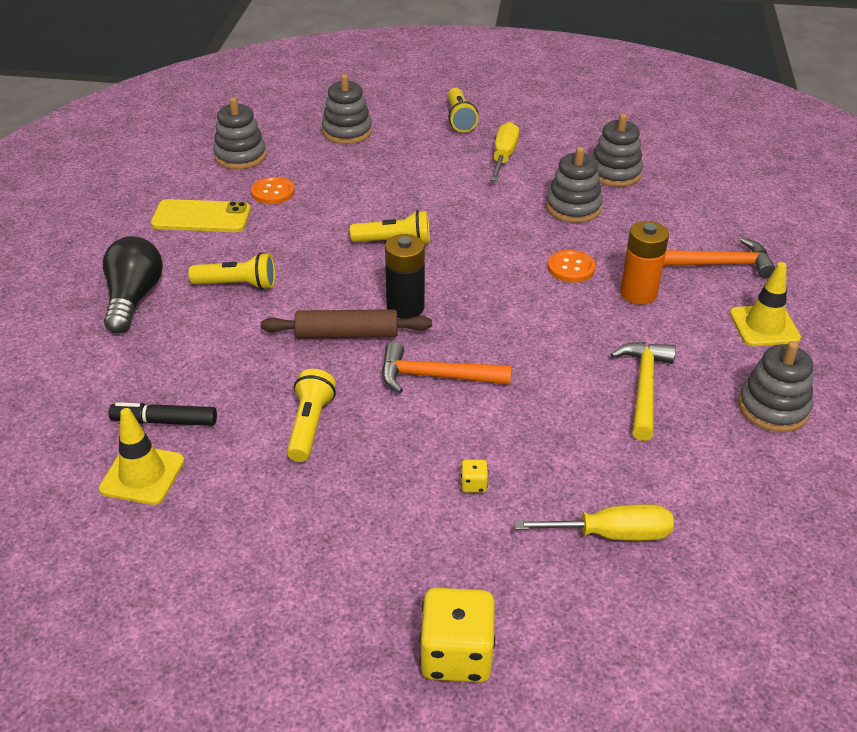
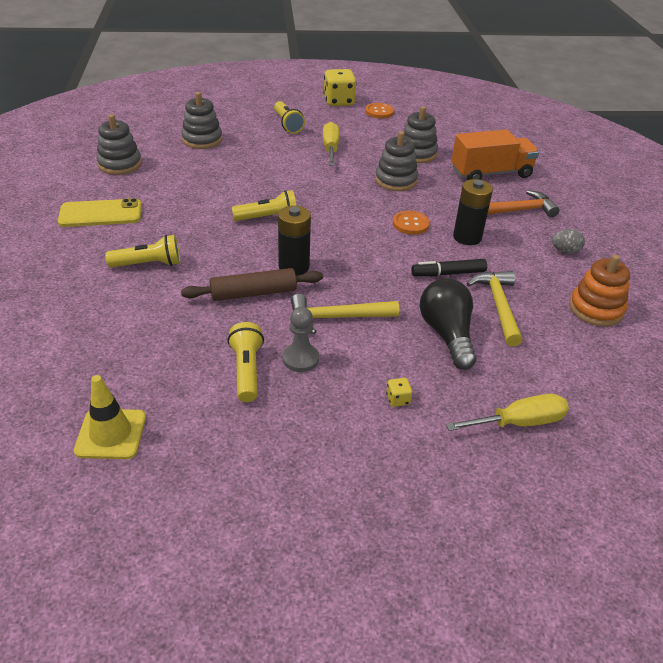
camera: 15 degrees left, 0 degrees up
(133, 299) = (59, 285): black light bulb -> black light bulb (447, 335)
(164, 421) = (118, 384): black marker -> black marker (448, 273)
(273, 192) = (156, 189): orange button -> orange button (379, 112)
(376, 420) = (300, 359): none -> grey pawn
(436, 376) = (337, 317): orange hammer -> yellow hammer
(456, 655) = (435, 545): yellow dice -> yellow dice (338, 101)
(638, 293) = (467, 237): orange battery -> black battery
(705, 209) = (491, 173): none -> orange truck
(764, 326) = (565, 251): yellow traffic cone -> grey egg
(773, 408) = (596, 309): grey stacking toy -> orange stacking toy

